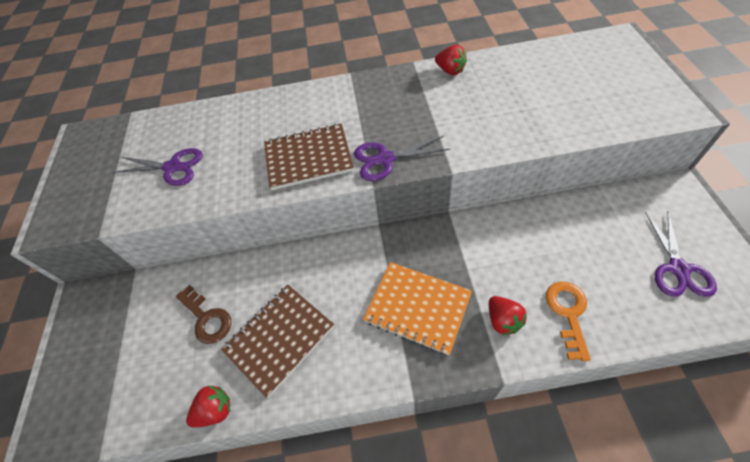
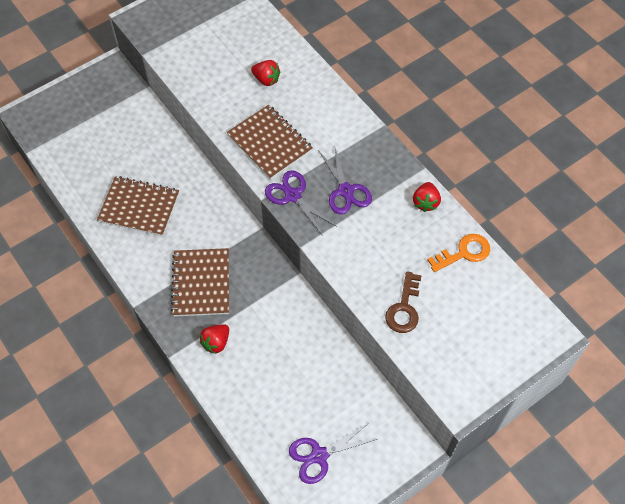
camera: 55 degrees right, 5 degrees up
(173, 167) = (219, 59): purple scissors -> purple scissors (346, 191)
(206, 318) = (133, 155): brown key -> brown key (404, 308)
(215, 410) = (78, 197): red strawberry -> red strawberry (266, 79)
(417, 308) = (201, 283): orange notebook -> brown notebook
(568, 313) = (242, 384): orange key -> orange key (464, 253)

